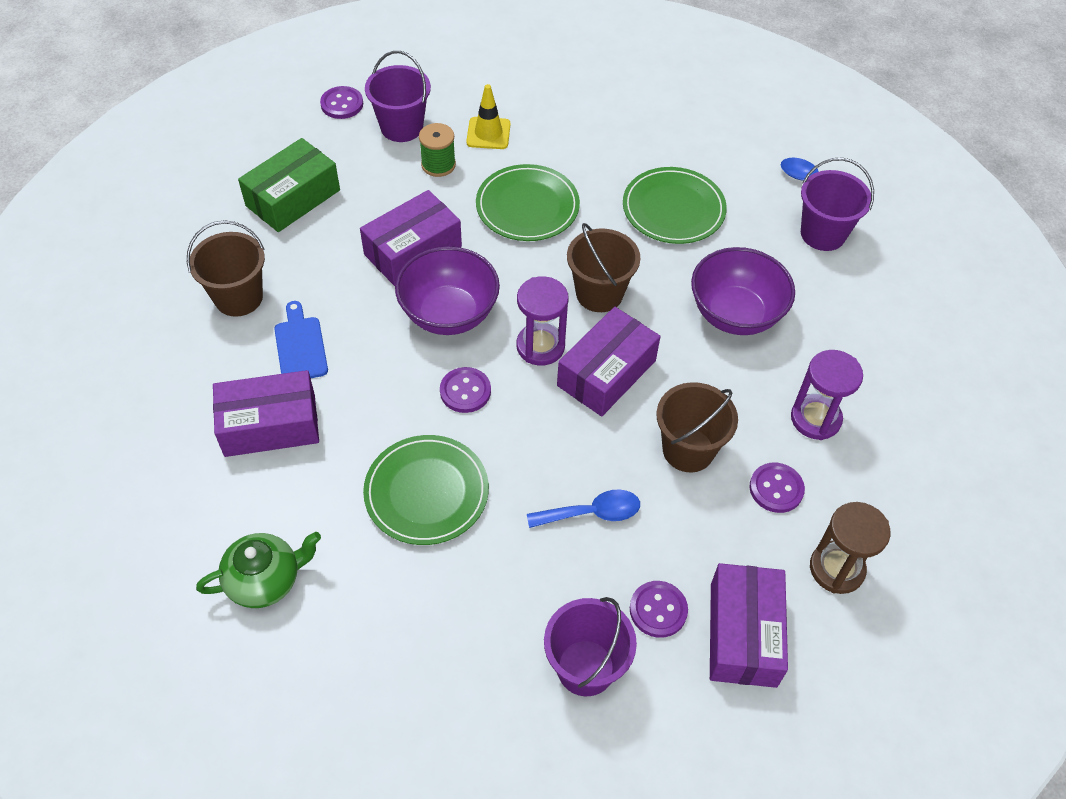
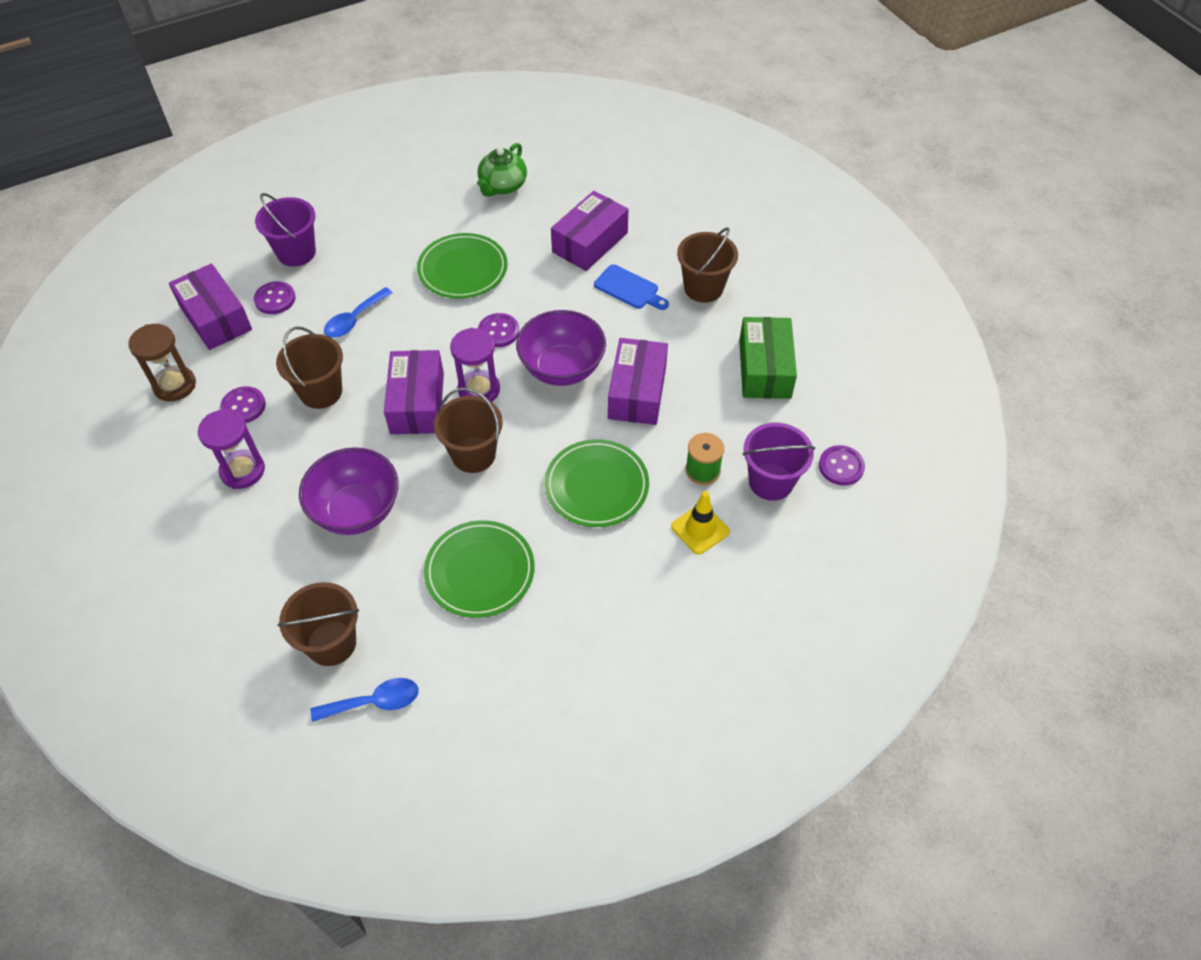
camera: 140 degrees right, 0 degrees up
(823, 234) = (331, 643): purple bucket -> brown bucket

